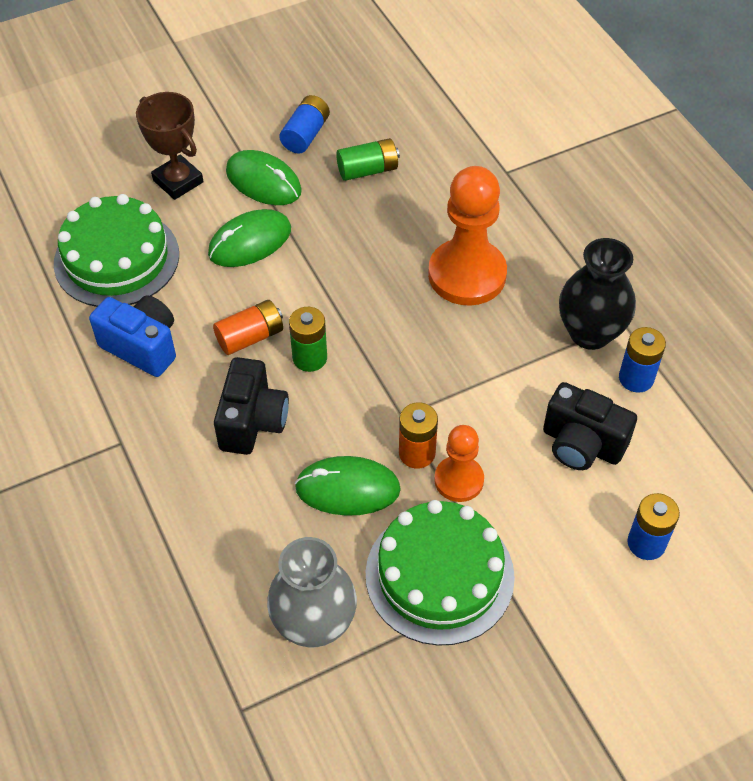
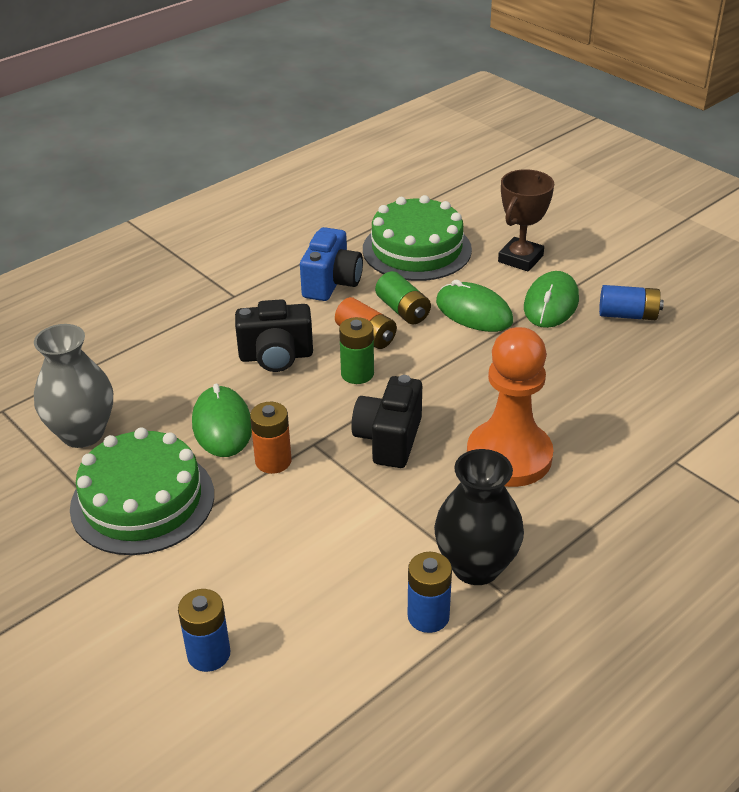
camera: 75 degrees right, 15 degrees down
(368, 170) = (608, 362): green battery -> green battery (403, 310)
(459, 480) = (250, 495): orange pawn -> none
(581, 444) = (321, 581): black camera -> black camera (389, 439)

